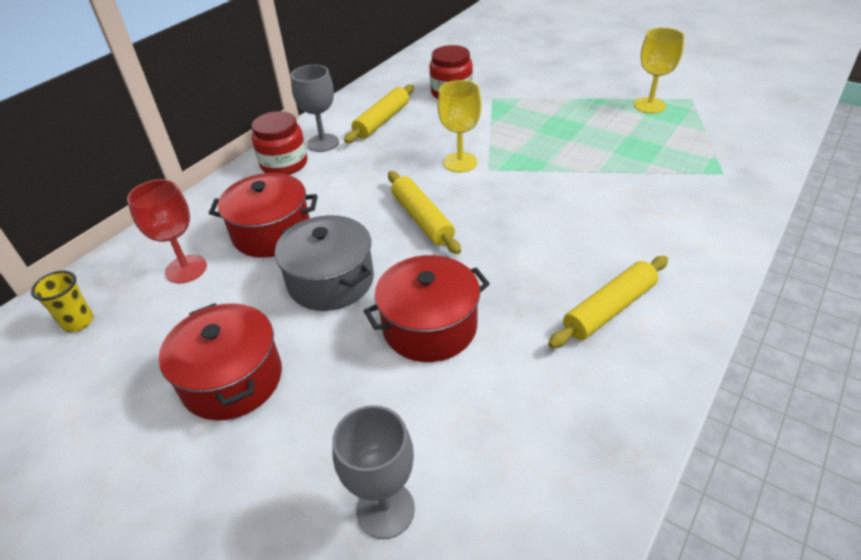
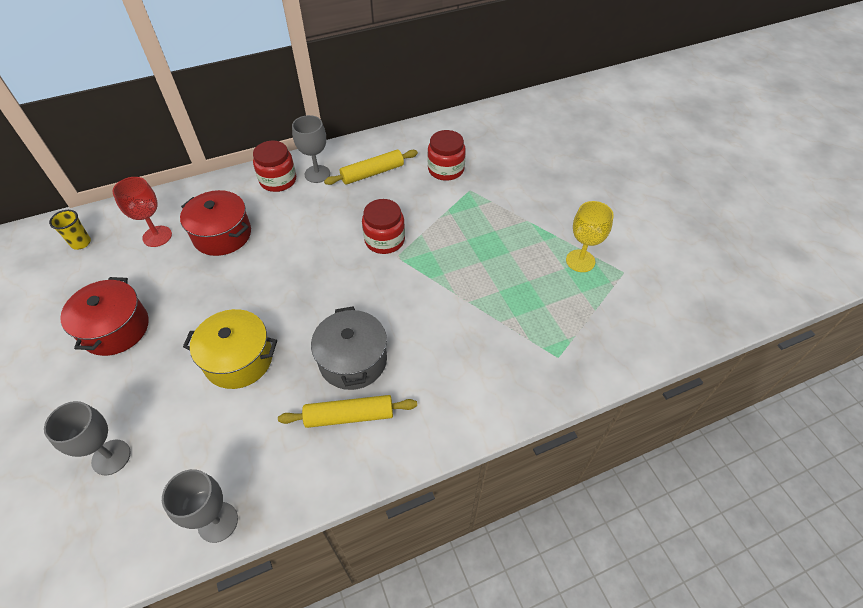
camera: 30 degrees right, 10 degrees up
(330, 281) = (219, 292): grey pot -> grey pot (353, 360)
(422, 219) = (313, 275): yellow rolling pin -> none
(429, 326) = (238, 359): red pot -> yellow pot
(460, 162) = (384, 240): yellow goblet -> red jar
(599, 486) = (218, 522): none -> grey goblet

